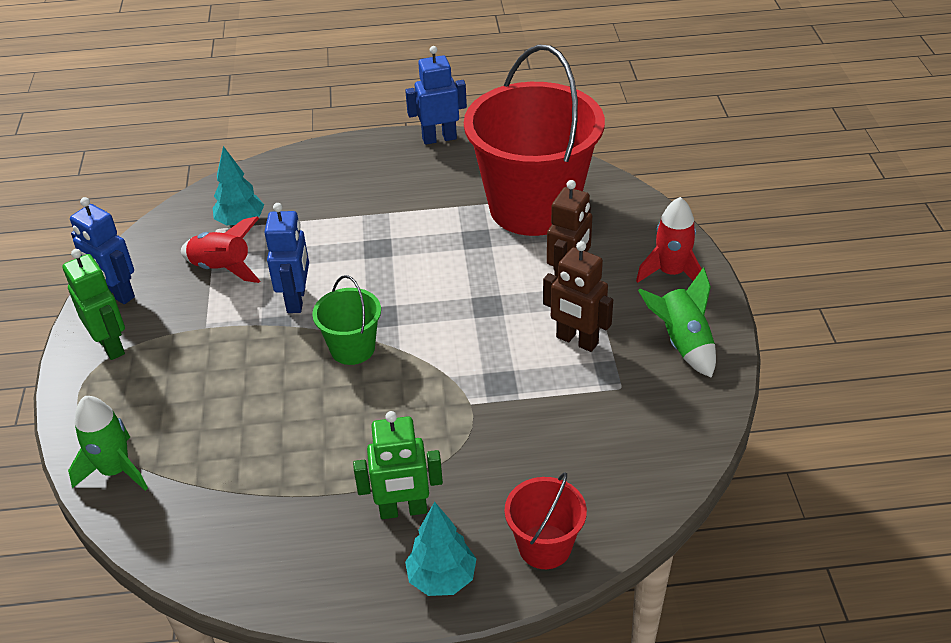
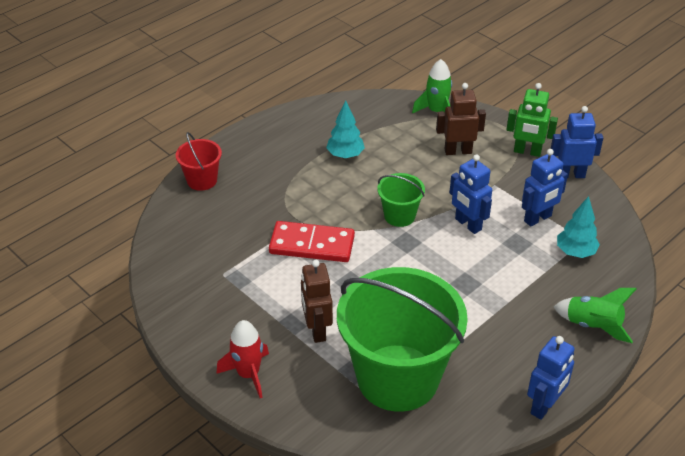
camera: 140 degrees right, 0 degrees up
(222, 268) = (538, 218): red rocket -> blue robot
(403, 510) = (284, 161): green robot -> none
(442, 578) = (239, 147): turquoise tree -> turquoise tree (345, 155)
(486, 367) = (312, 245): none -> red domino
(533, 207) = (397, 377): red bucket -> green bucket
(576, 341) = (273, 288): brown robot -> brown robot (458, 151)
(682, 343) = (204, 322): green rocket -> green rocket (593, 325)

